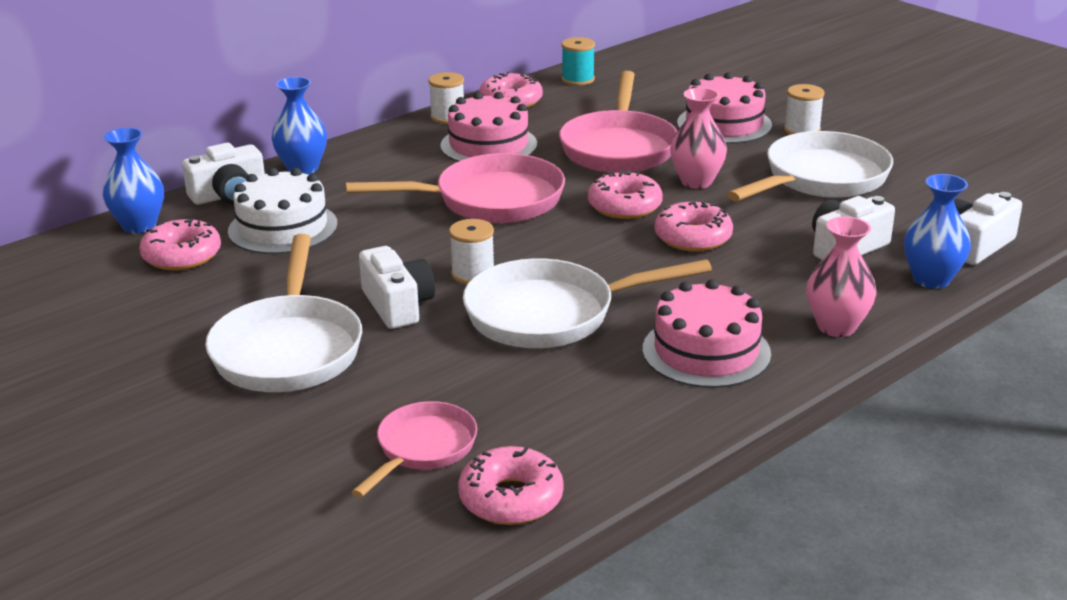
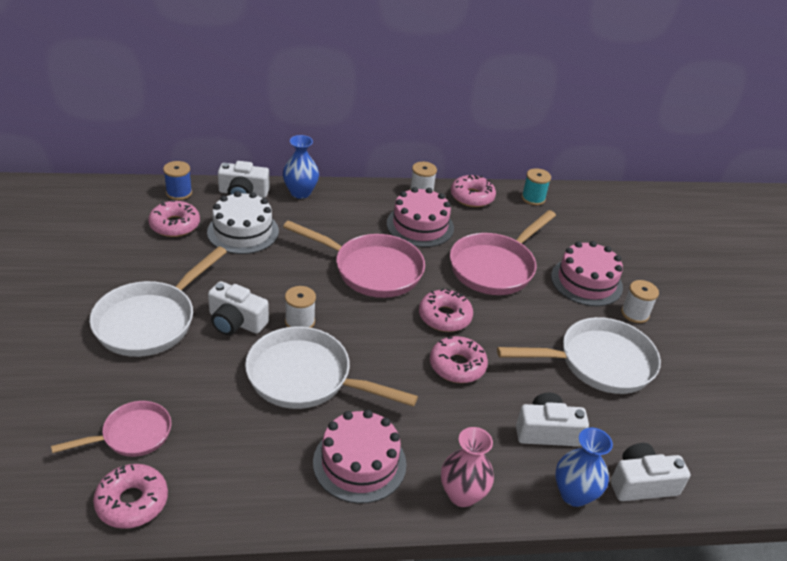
camera: 30 degrees right, 10 degrees up
(139, 225) = (179, 193): blue vase -> blue spool
(398, 305) = (236, 322): white camera -> white camera turned 105 degrees clockwise
(696, 182) = (512, 321): pink vase -> none

